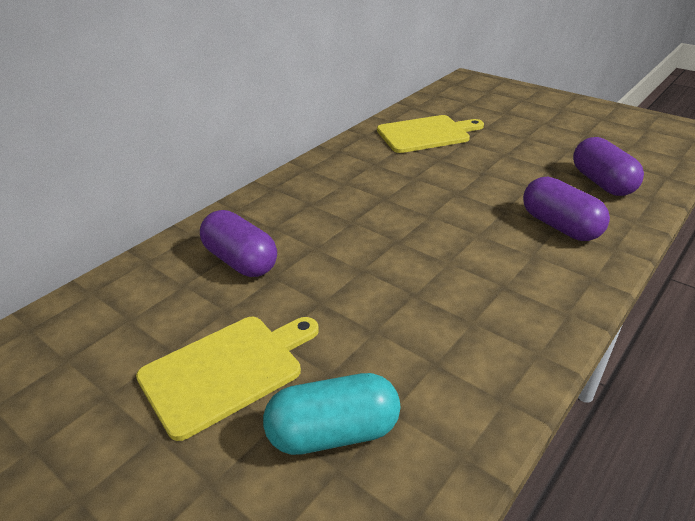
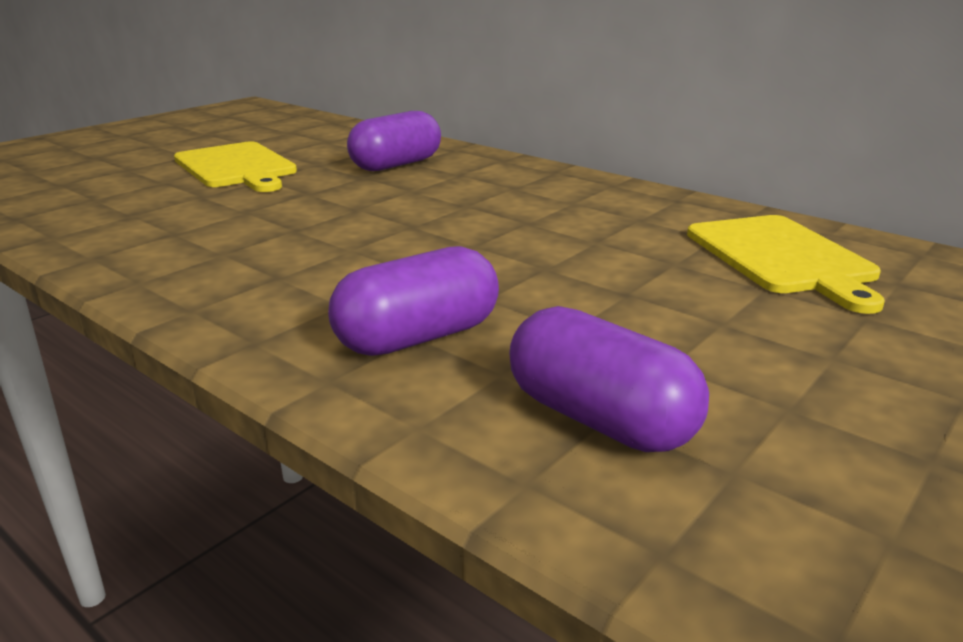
camera: 90 degrees right, 10 degrees down
(333, 433) = (131, 197): turquoise capsule -> none
(602, 183) = (600, 419): purple capsule -> purple capsule turned 60 degrees clockwise

